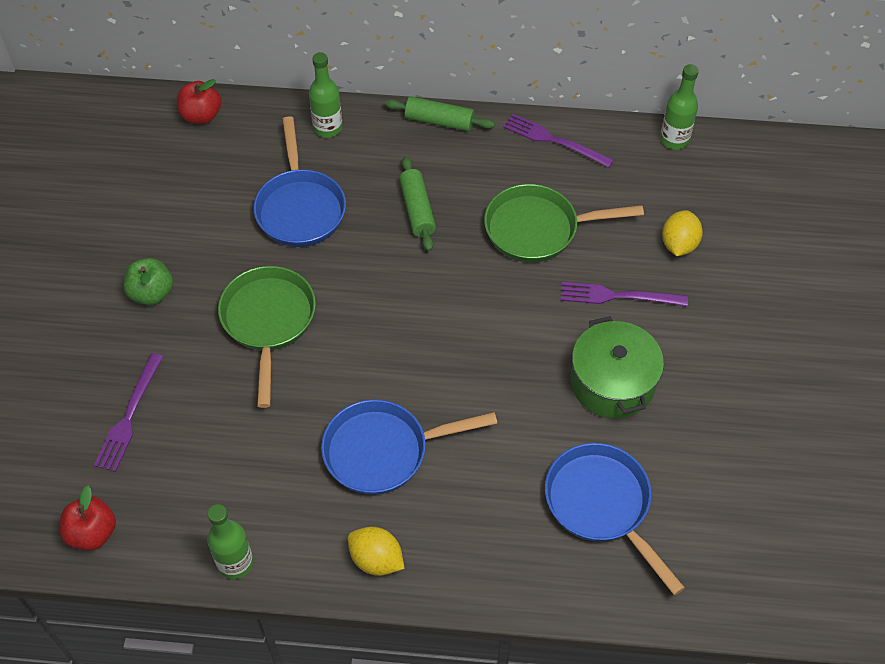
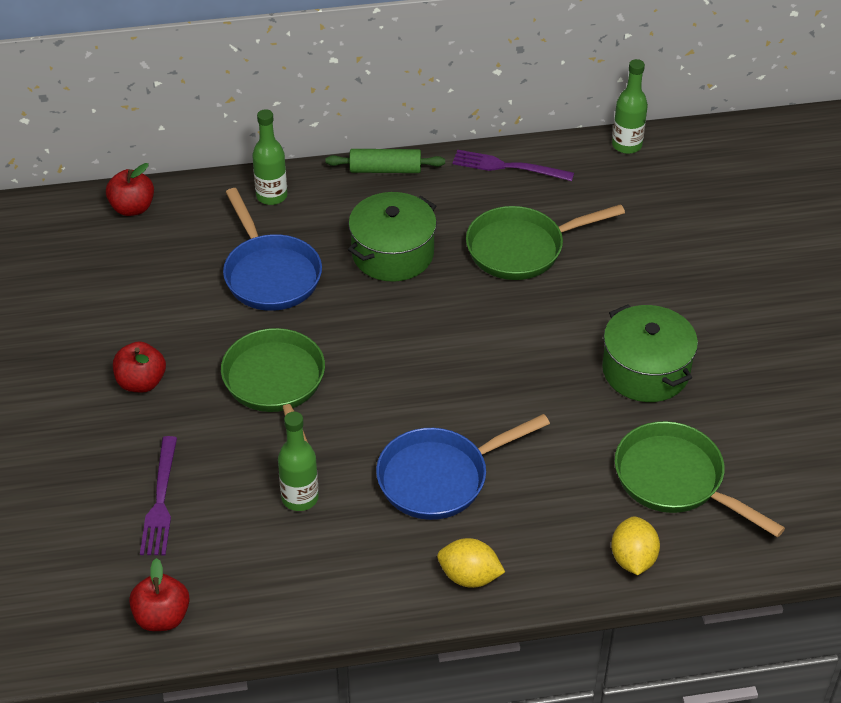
camera: 15 degrees left, 10 degrees down
(151, 293) = (141, 382): green apple -> red apple
(235, 563) = (325, 611): green bottle -> green bottle (300, 498)
(417, 210) = (393, 254): green rolling pin -> green pot
(602, 505) = (675, 480): blue pan -> green pan
(618, 296) = (622, 293): purple fork -> none
(679, 244) = (665, 237): yellow lemon -> yellow lemon (633, 559)

